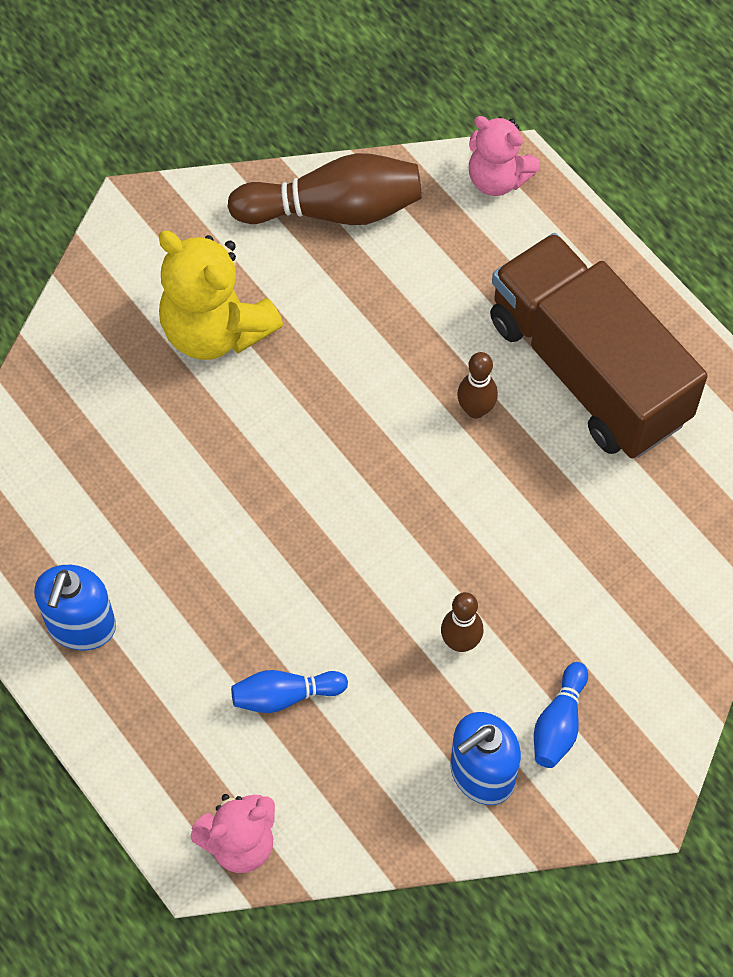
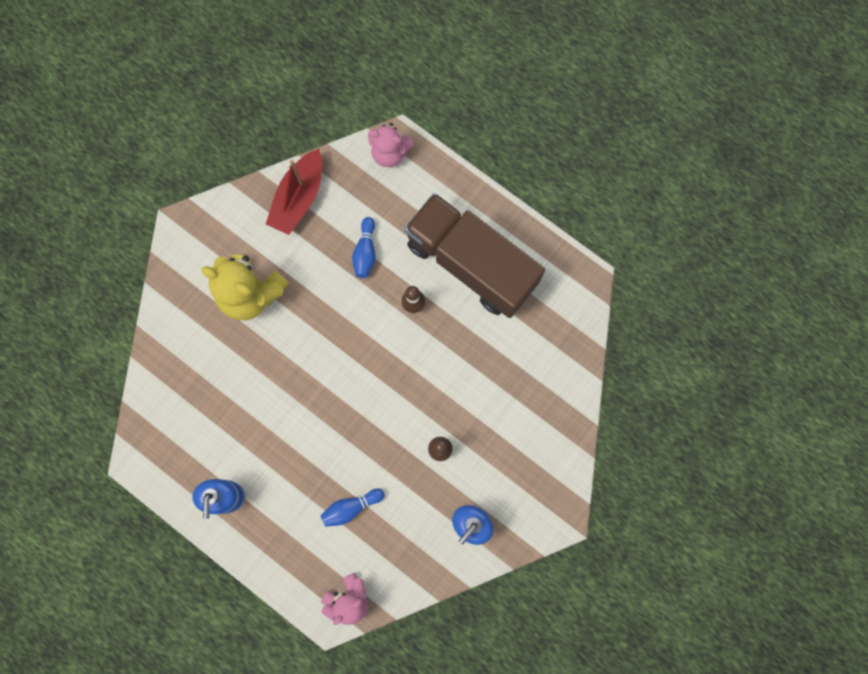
camera: 15 degrees left, 15 degrees up
(333, 210) = (298, 198): brown bowling pin -> red boat
(559, 723) = (505, 483): blue bowling pin -> blue bowling pin (365, 252)

